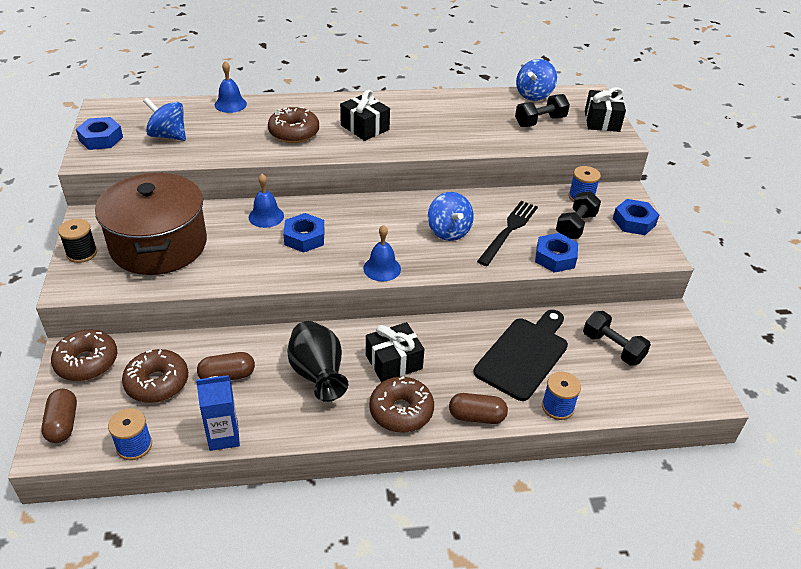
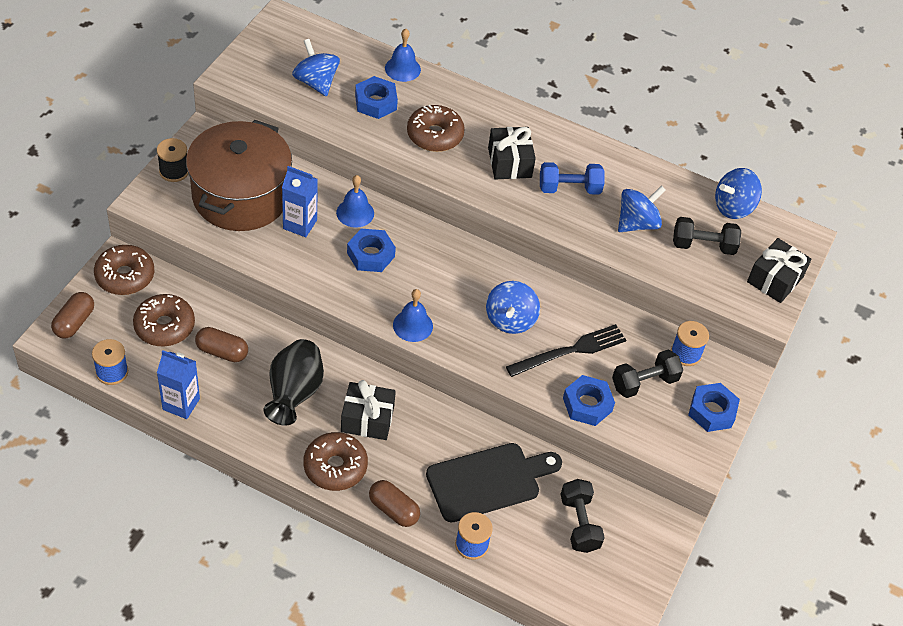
camera: 30 degrees right, 10 degrees up
(101, 139) = (255, 57): blue nut -> blue nut (376, 102)
(227, 243) = (300, 224): none -> blue carton
(421, 126) = (569, 188): none -> blue dumbbell
(486, 127) = (637, 223): none -> blue spinning top

